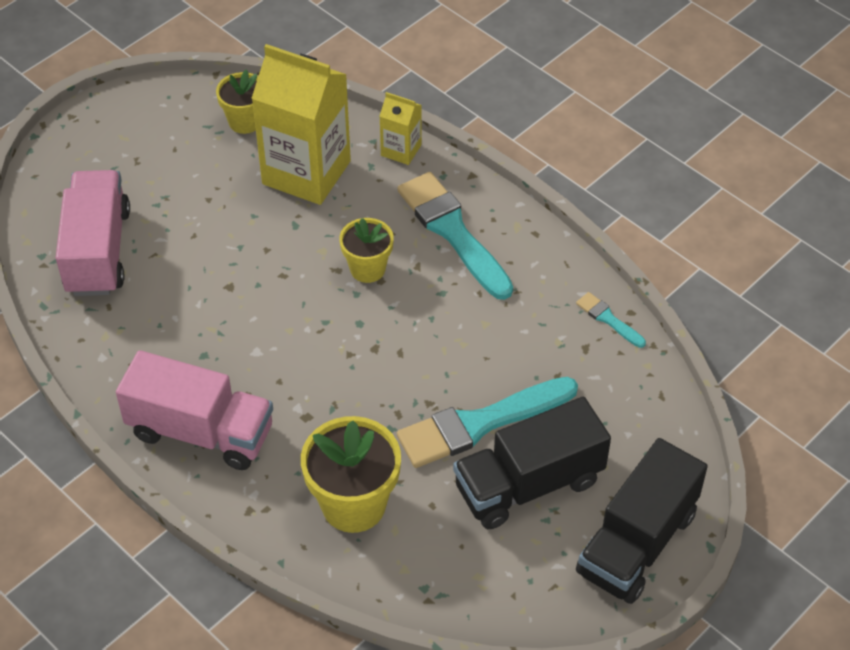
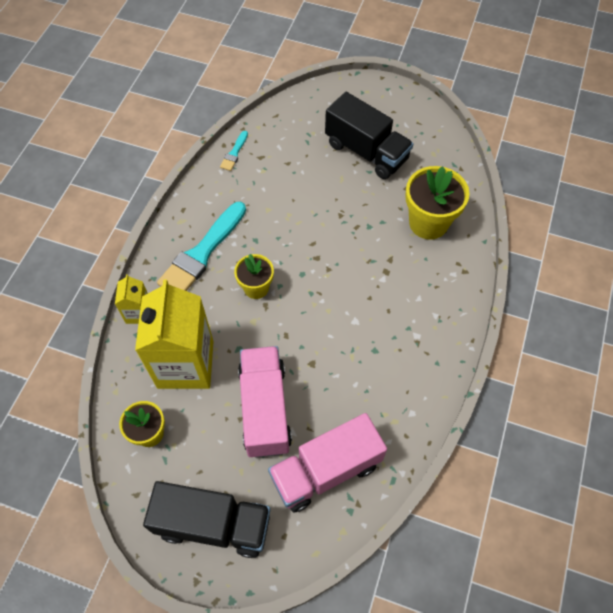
camera: 115 degrees left, 10 degrees up
(201, 432) = (431, 322): pink truck -> pink truck (265, 409)
(480, 424) = (341, 186): turquoise brush -> none
(637, 543) = (373, 99): black truck -> black truck (213, 524)

